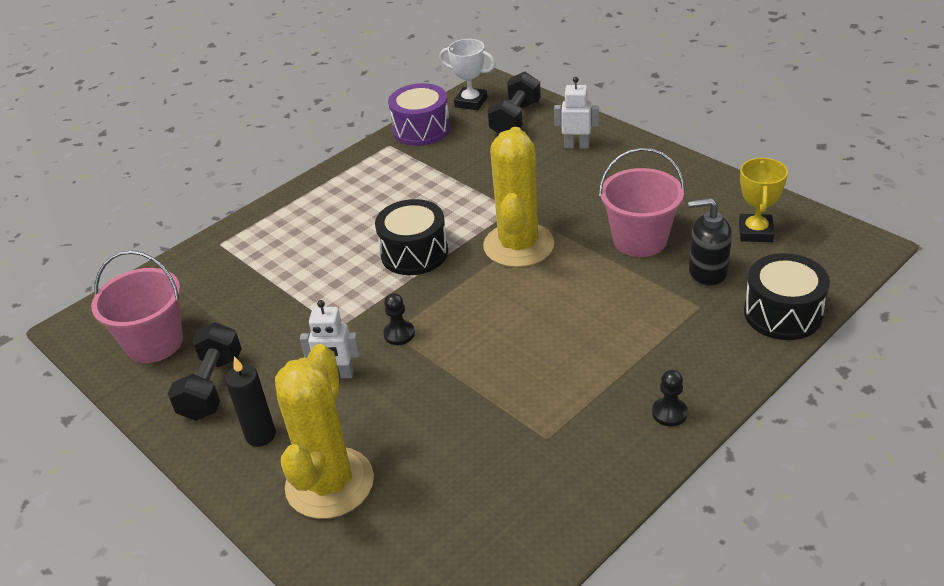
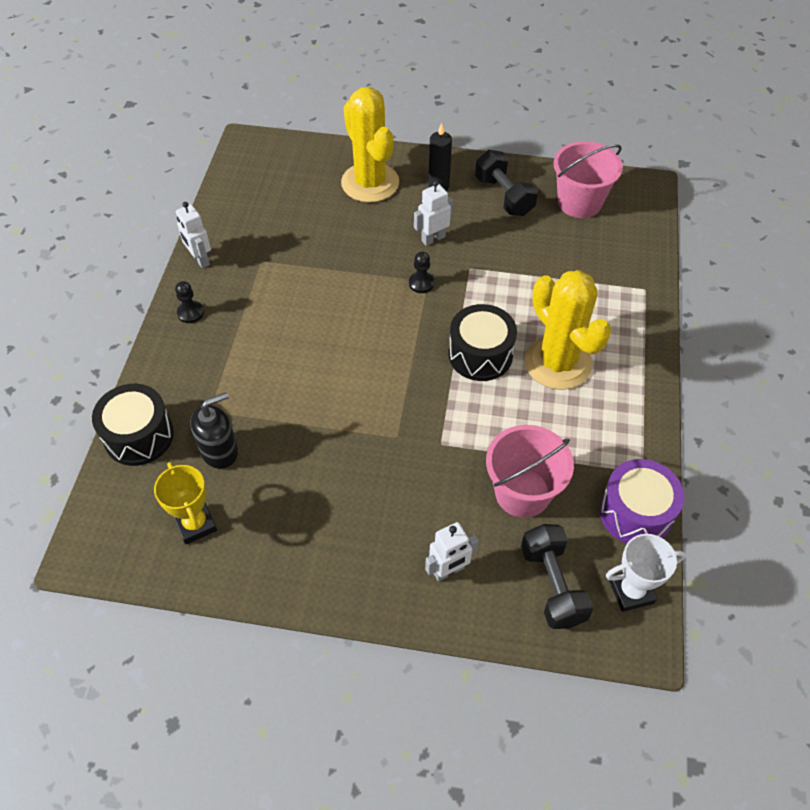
camera: 140 degrees right, 15 degrees up
(518, 245) = (401, 404): yellow cactus -> yellow cactus (558, 363)
(621, 478) = (200, 259): none -> white robot
(640, 240) = (298, 461): pink bucket -> pink bucket (522, 492)

